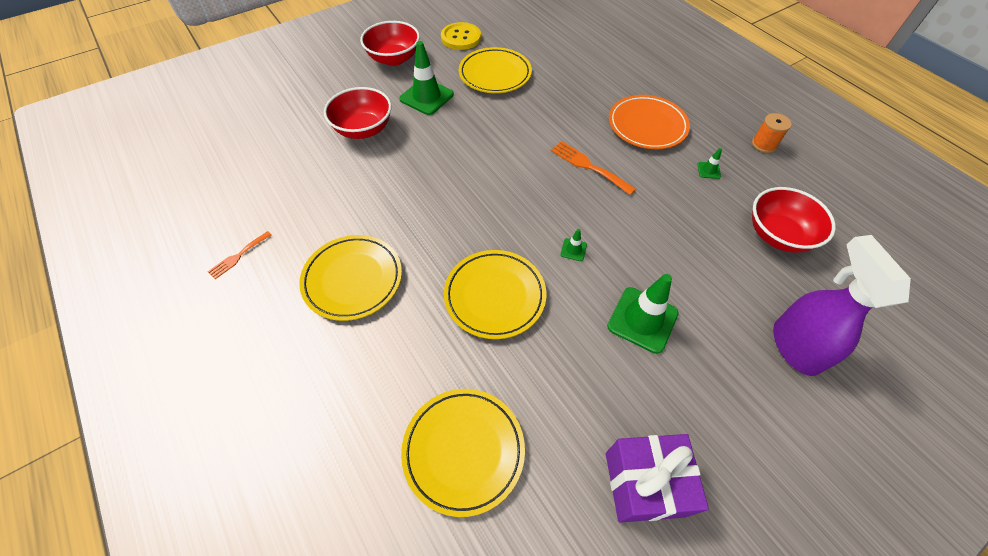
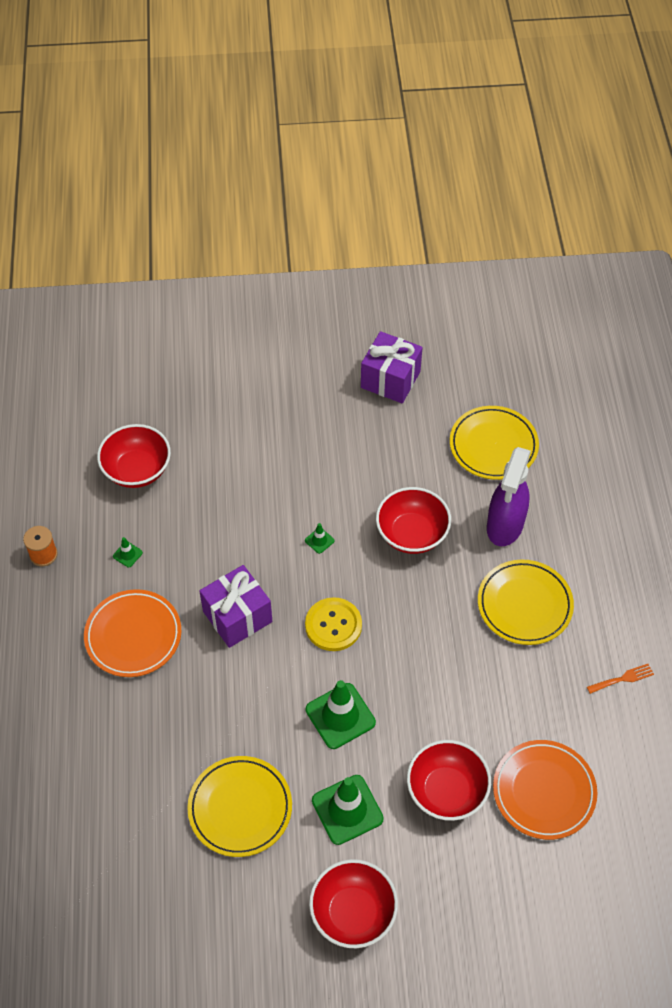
camera: 150 degrees left, 0 degrees up
(289, 155) = (544, 791): none -> orange plate
(461, 38) = (237, 912): yellow button -> yellow button (333, 625)
(495, 296) = (412, 534): yellow plate -> red bowl
(588, 166) = (237, 616): orange fork -> purple gift
(642, 320) = (310, 463): green traffic cone -> green traffic cone (340, 716)
(795, 346) = (218, 397): purple spray bottle -> purple spray bottle (505, 526)

